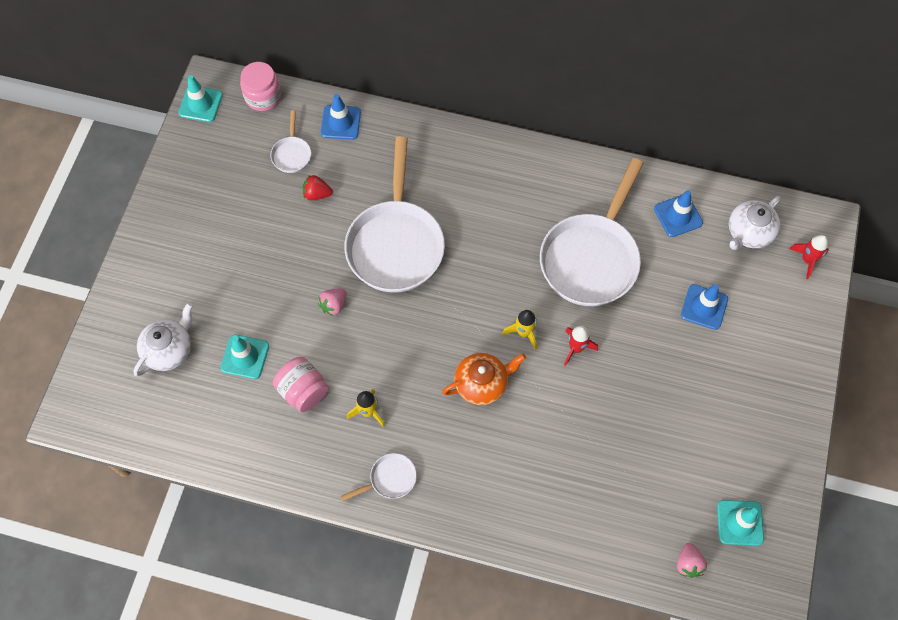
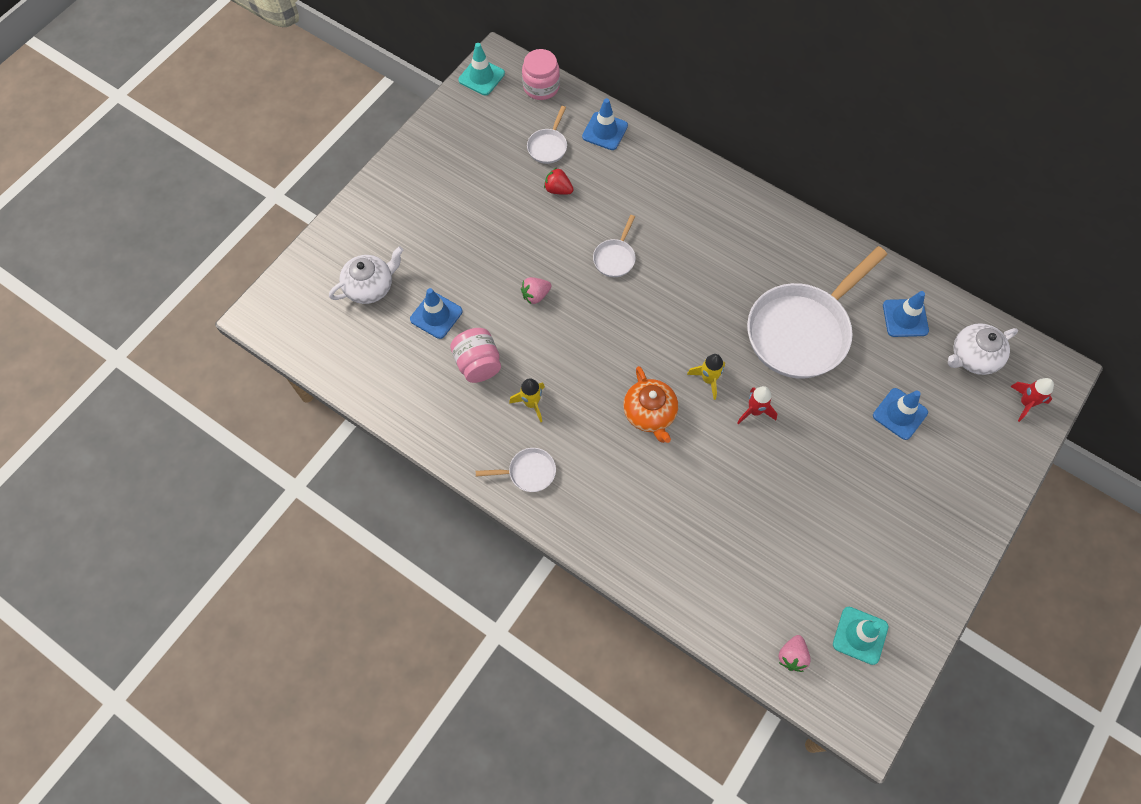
camera: 20 degrees right, 0 degrees up
(245, 357) = (436, 315): turquoise traffic cone -> blue traffic cone
(395, 244) = (615, 258): white pan -> white pan, size x0.43
(482, 384) = (650, 414): orange teapot -> orange teapot turned 75 degrees clockwise

